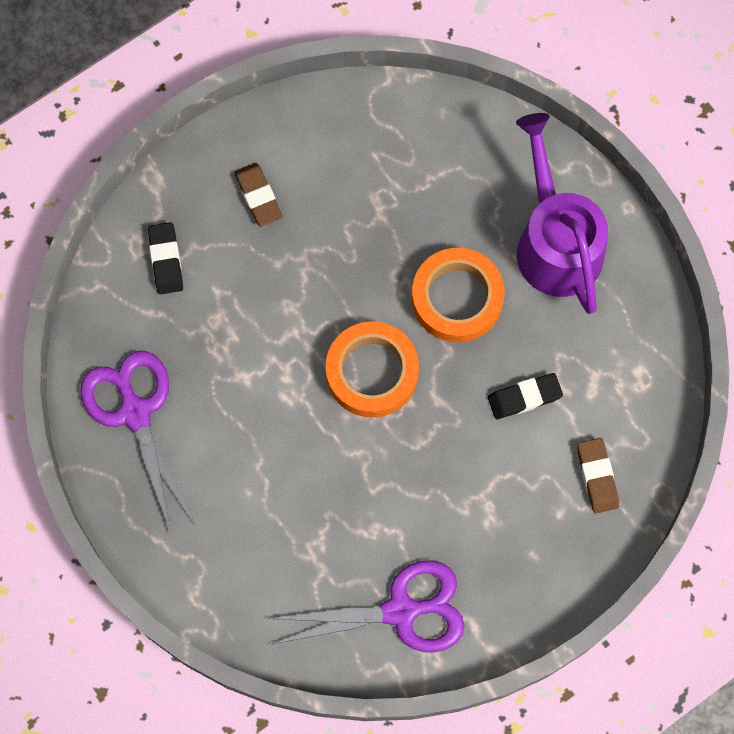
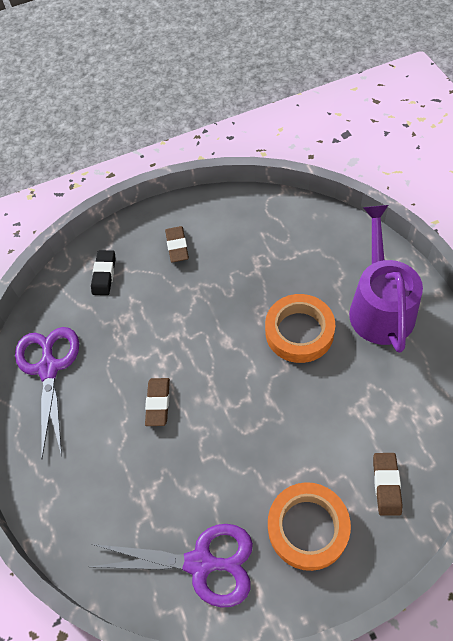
camera: 20 degrees right, 15 degrees down
(297, 431) = (158, 403): none -> brown eraser
(372, 372) = (224, 371): orange tape -> orange tape (308, 528)
(524, 397) = (337, 411): black eraser -> none

